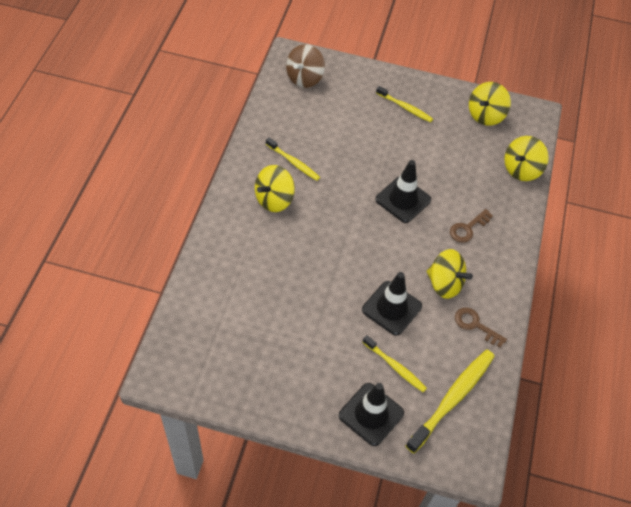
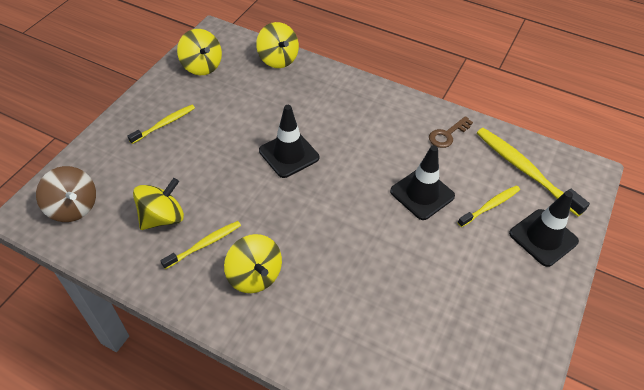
camera: 75 degrees left, 5 degrees down
(444, 283) = (398, 146): yellow spinning top -> yellow spinning top (162, 217)
(468, 228) = (337, 113): brown key -> none

